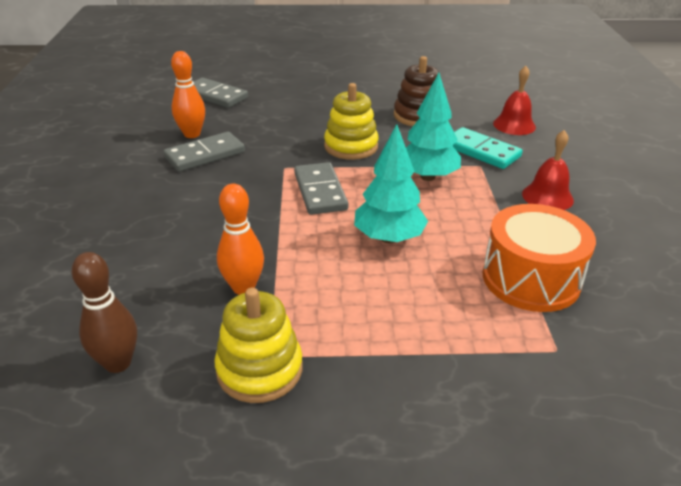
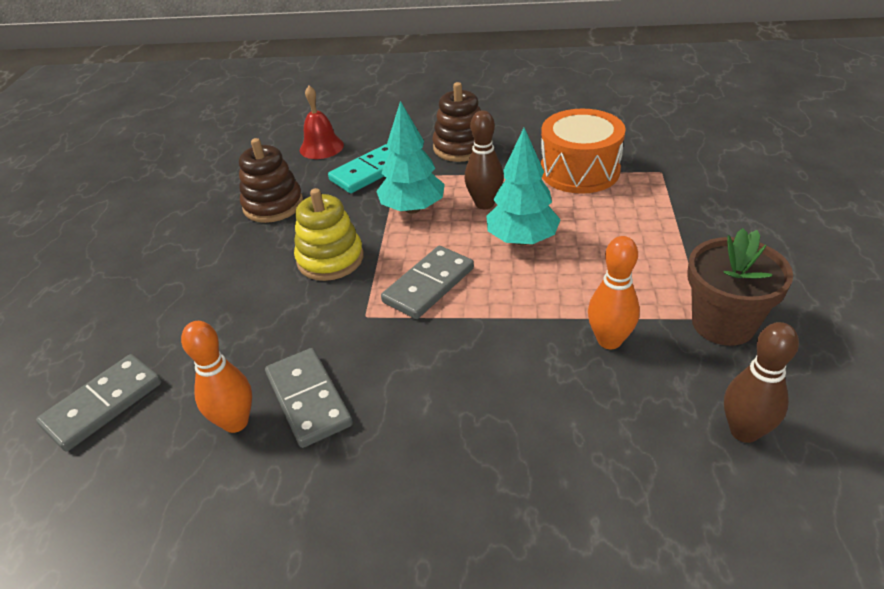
camera: 80 degrees left, 5 degrees up
(259, 369) = (723, 323): yellow stacking toy -> brown flower pot
(320, 191) = (429, 285): grey domino -> grey domino turned 45 degrees counterclockwise
(445, 215) = (484, 204): none -> brown bowling pin
(547, 197) = (460, 147): red bell -> brown stacking toy

